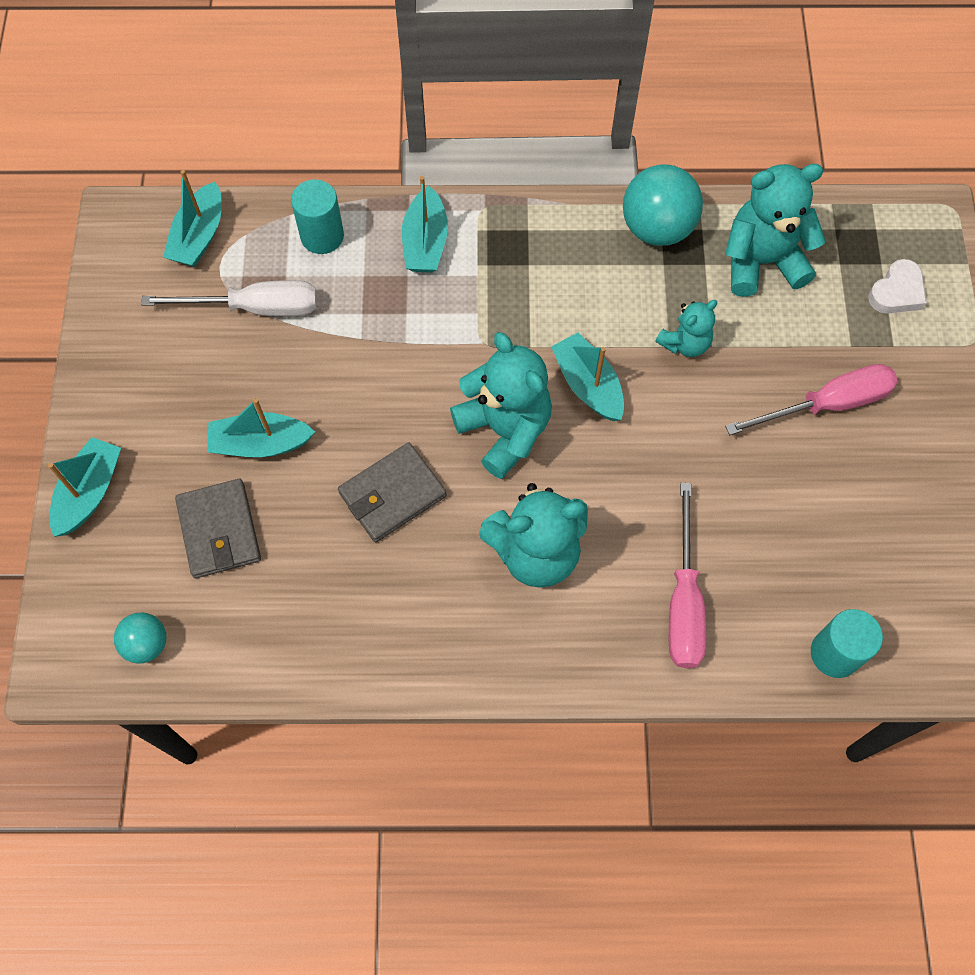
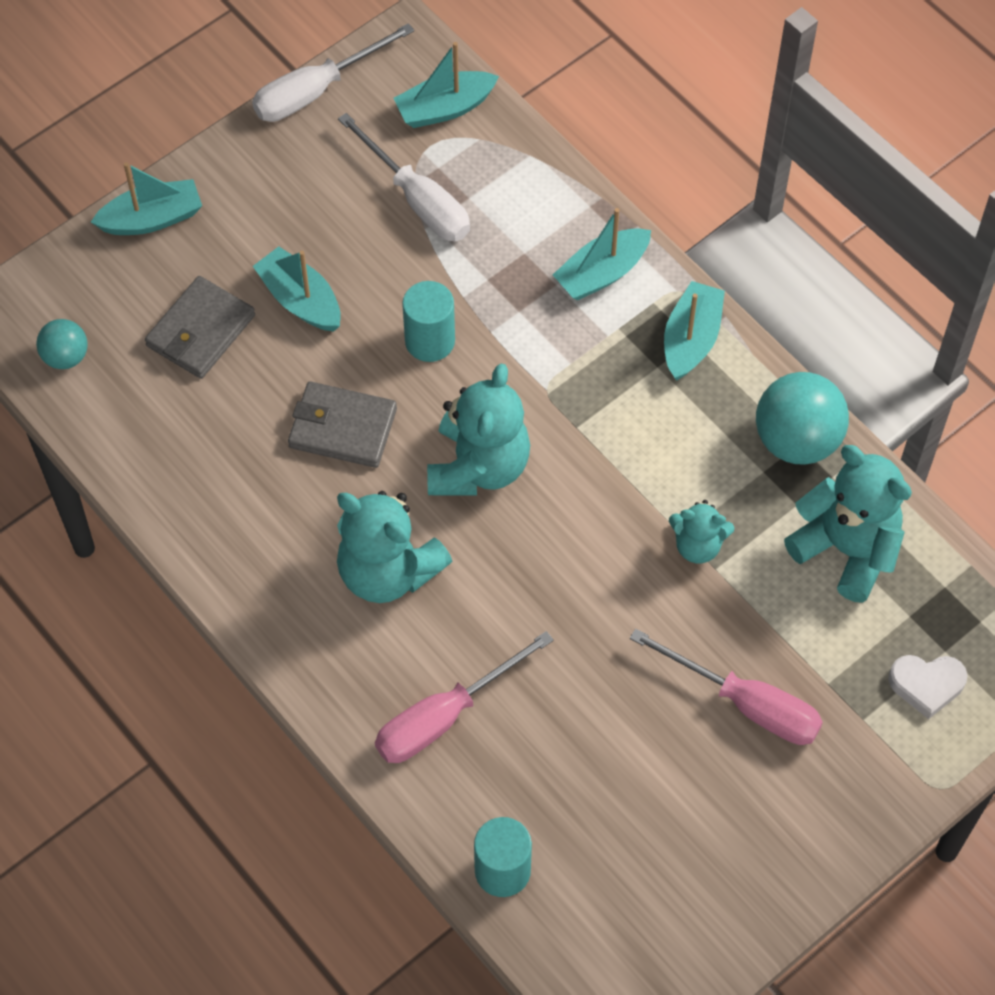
camera: 50 degrees right, 5 degrees down
(98, 304) = (316, 90): none -> white screwdriver
(322, 236) = (532, 194): turquoise cylinder -> turquoise cylinder (430, 341)
(588, 385) = (582, 498): turquoise boat -> turquoise boat (691, 339)

